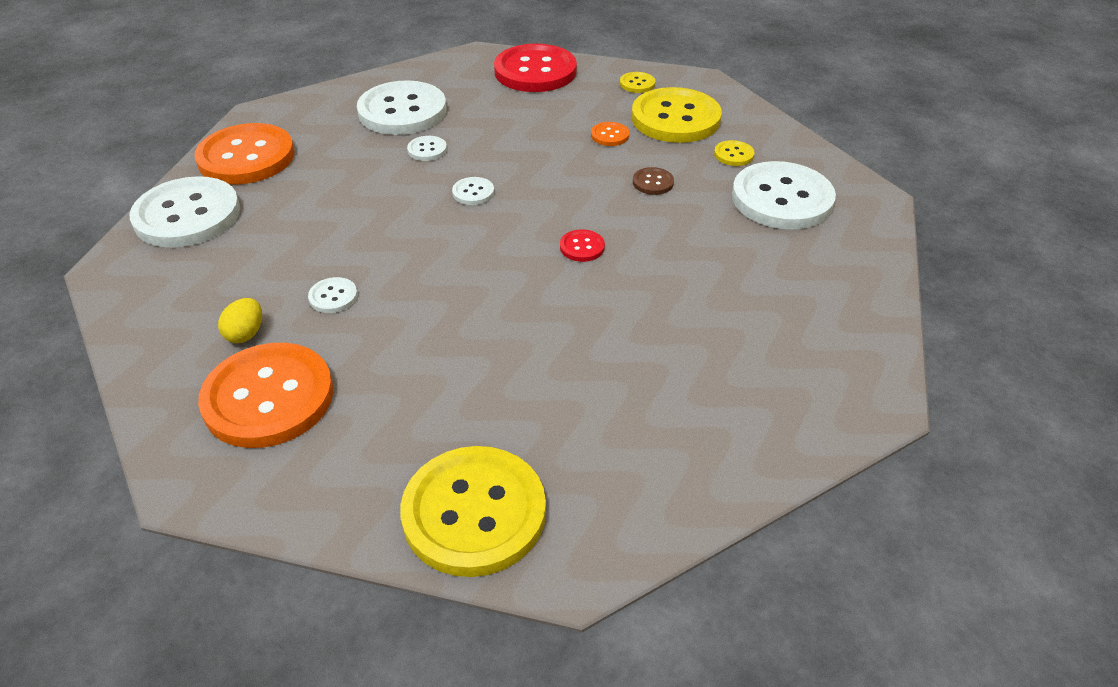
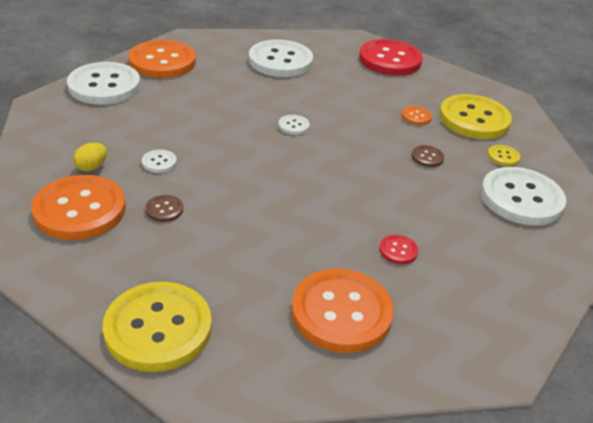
camera: 20 degrees right, 5 degrees down
(381, 357) = (164, 209): none -> brown button
(427, 150) = (280, 90): white button -> none
(582, 247) = (346, 184): red button -> red button (398, 250)
(637, 84) = (460, 88): yellow button -> none
(674, 407) = (341, 312): none -> orange button

